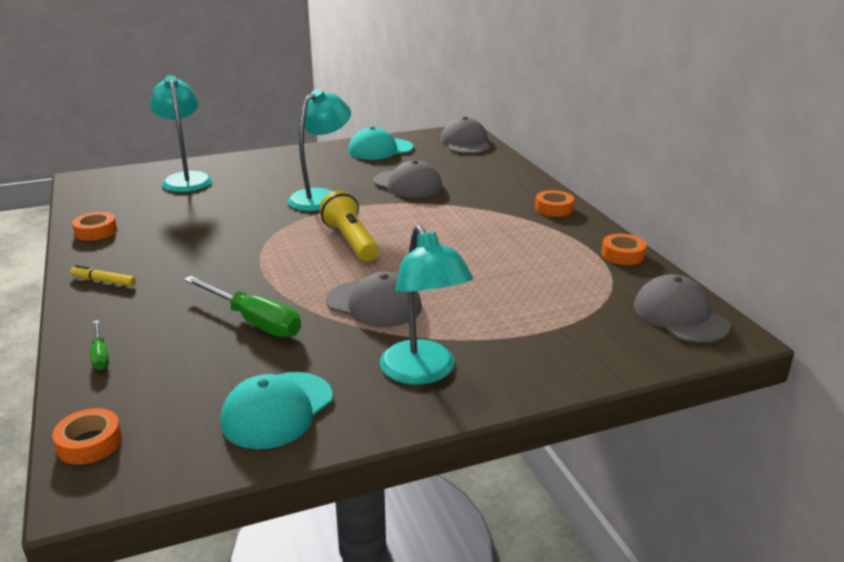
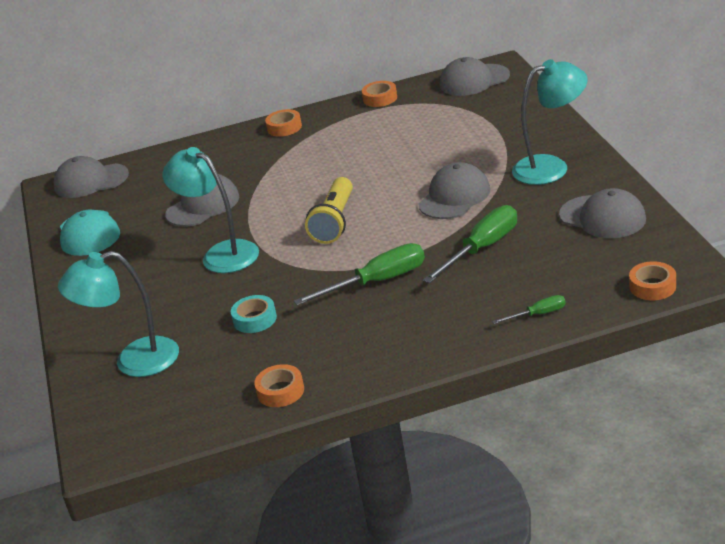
camera: 80 degrees left, 5 degrees up
(103, 281) = (403, 350): yellow marker -> none
(208, 216) = (255, 319): none -> turquoise tape
(228, 265) = (377, 282): none -> green screwdriver
(277, 410) = (602, 217): turquoise cap -> grey cap
(350, 241) = (334, 222): yellow flashlight -> yellow flashlight turned 60 degrees counterclockwise

